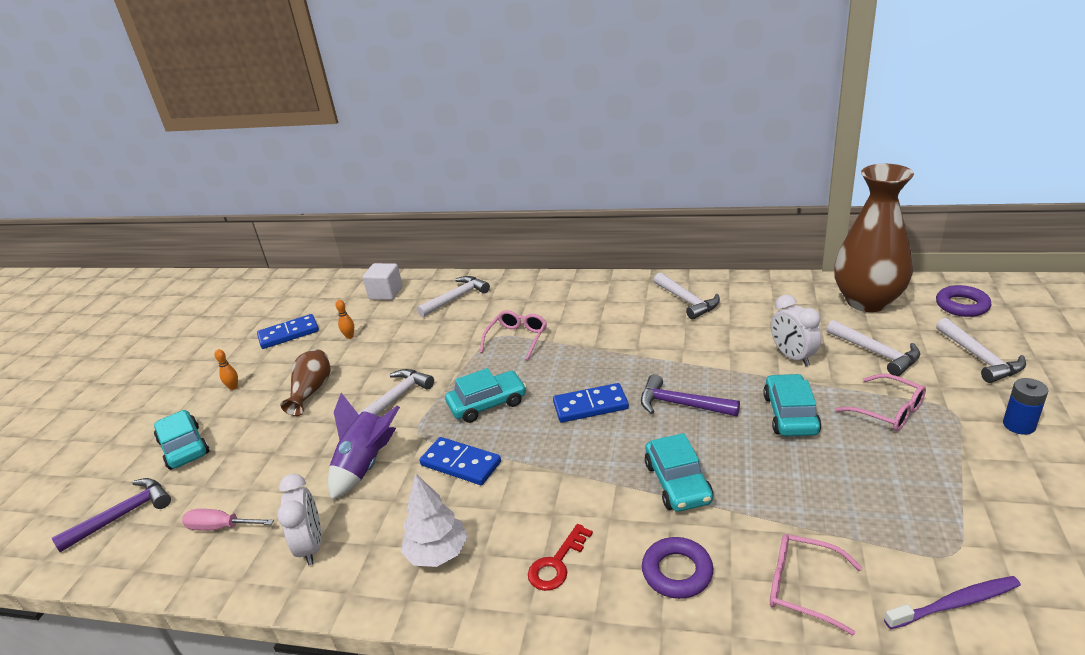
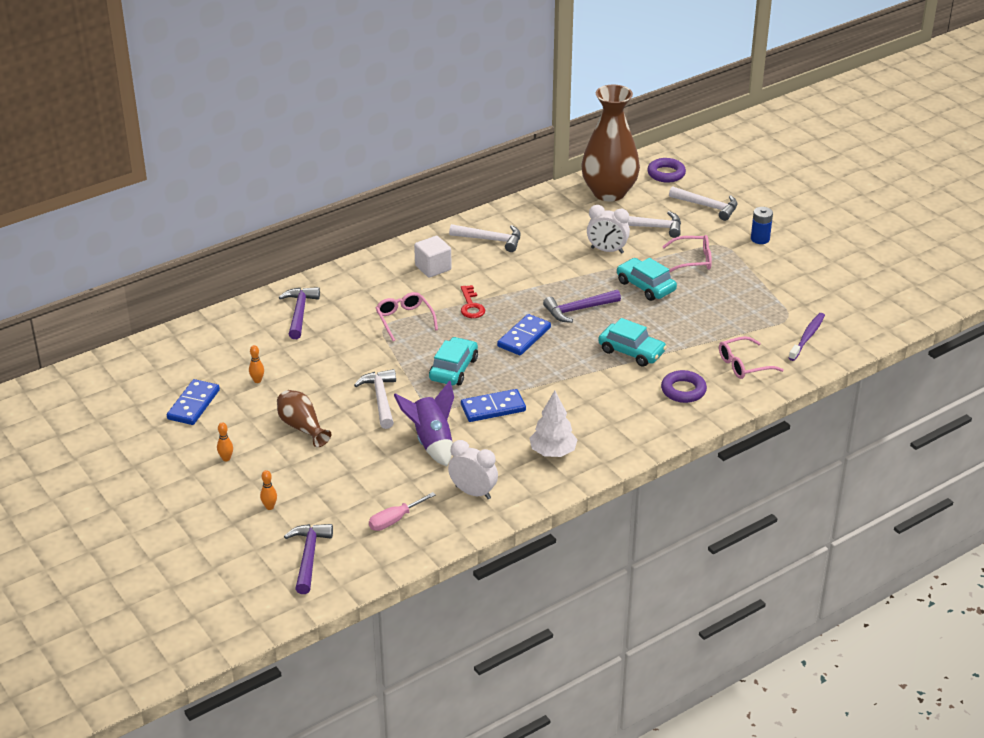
camera: 50 degrees left, 5 degrees up
(184, 447) = (269, 507): turquoise car -> orange bowling pin
(386, 293) = (223, 336): white cube -> white cube (433, 268)
(456, 298) = (300, 313): white hammer -> purple hammer
(557, 563) = (622, 420): red key -> red key (471, 306)

